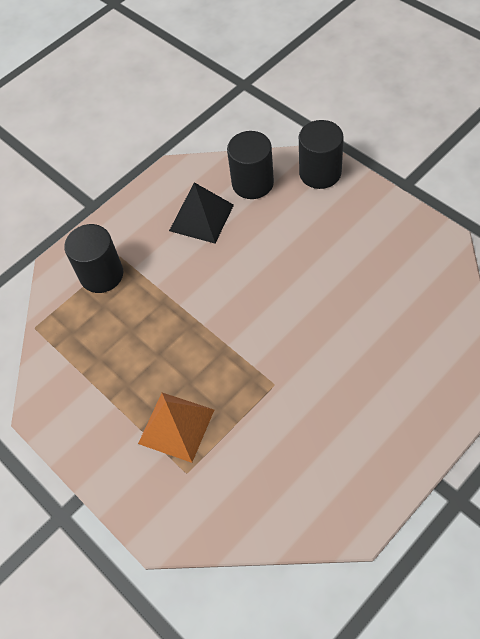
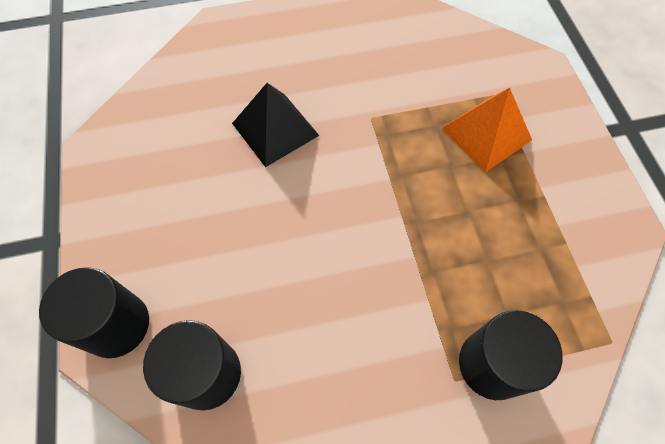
camera: 155 degrees left, 5 degrees up
(201, 217) = (311, 364): black pyramid -> black pyramid (275, 129)

